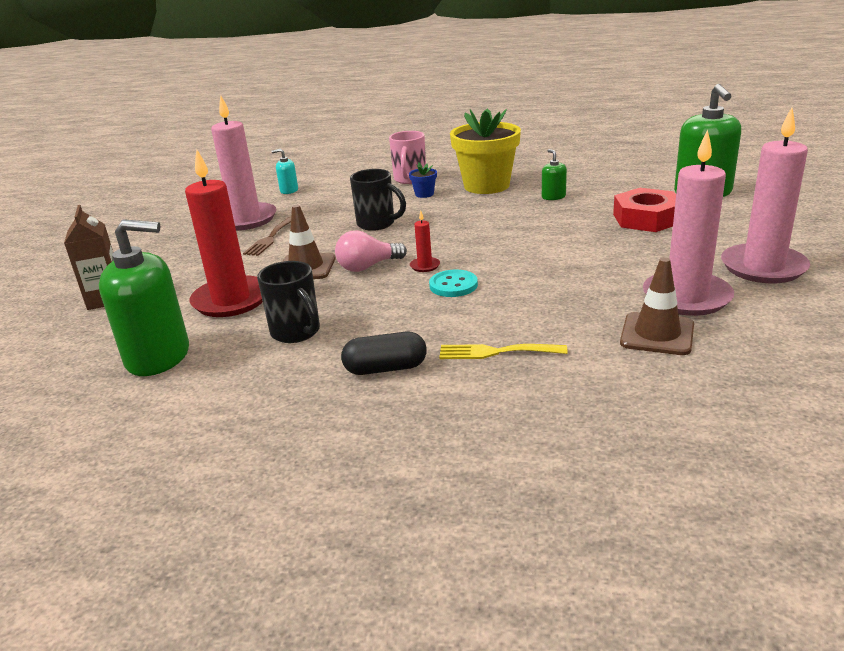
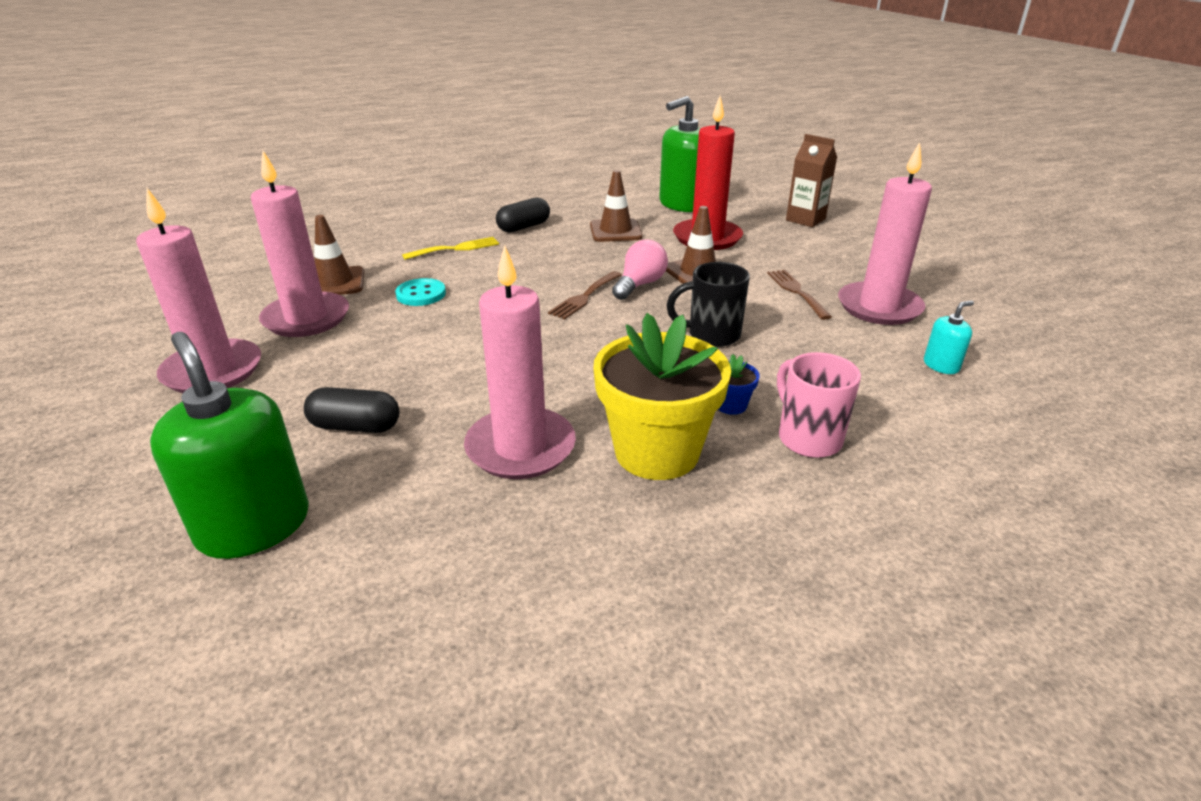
camera: 145 degrees right, 5 degrees up
(297, 332) = (615, 231): black mug -> brown traffic cone
(425, 266) = (584, 297): red candle -> brown fork
(453, 285) = (535, 285): turquoise button -> turquoise button (421, 294)
(553, 197) = (520, 447): green soap dispenser -> pink candle
(646, 218) = (355, 426): red nut -> black capsule

